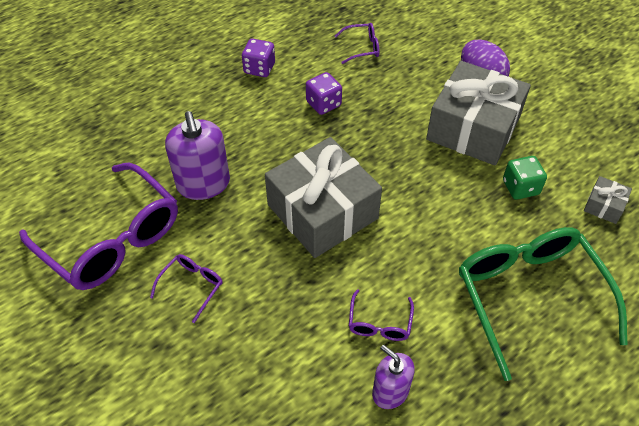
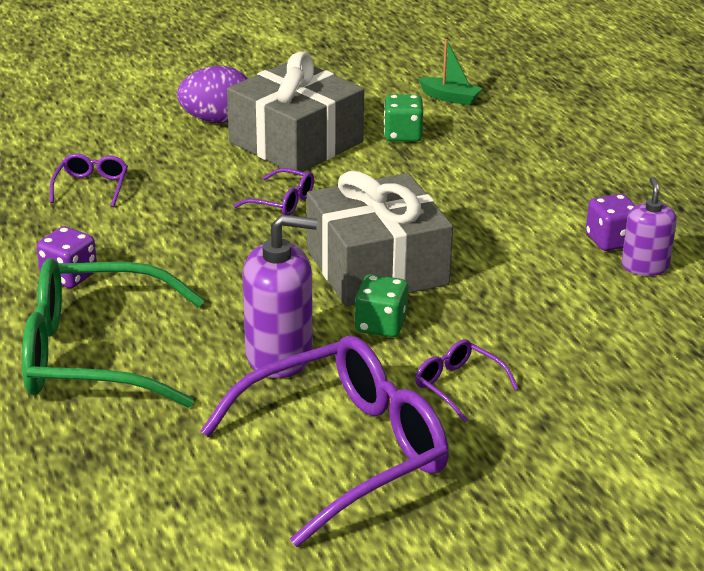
camera: 75 degrees left, 20 degrees down
(252, 228) = (381, 325): none -> green dice
(323, 104) = (183, 235): purple dice -> purple dice (611, 240)
(379, 323) = (557, 257): purple glasses -> purple glasses (283, 202)
(390, 391) = (645, 266): purple soap dispenser -> purple soap dispenser turned 120 degrees clockwise
(529, 296) = (549, 164): green glasses -> green glasses (93, 355)
(604, 206) = (450, 98): grey gift -> green boat

